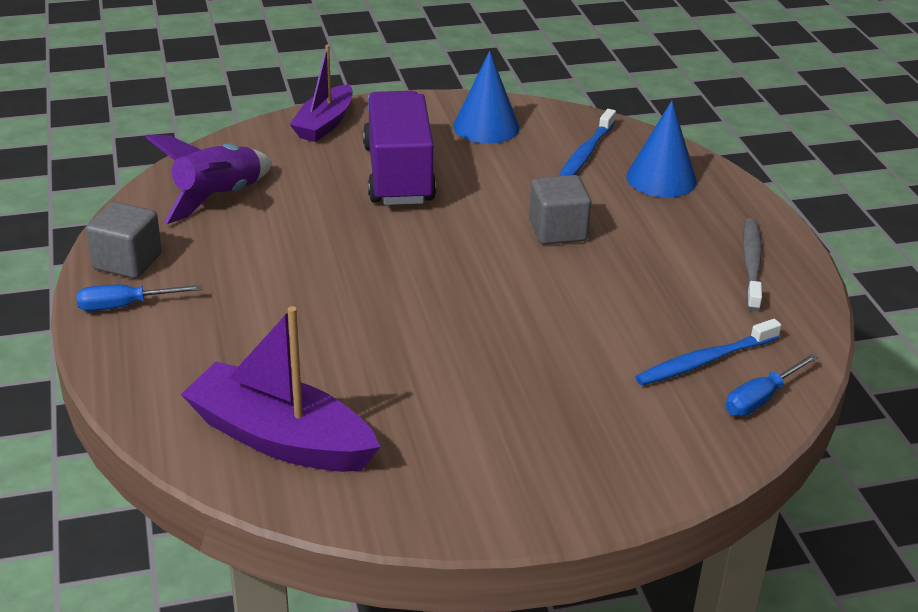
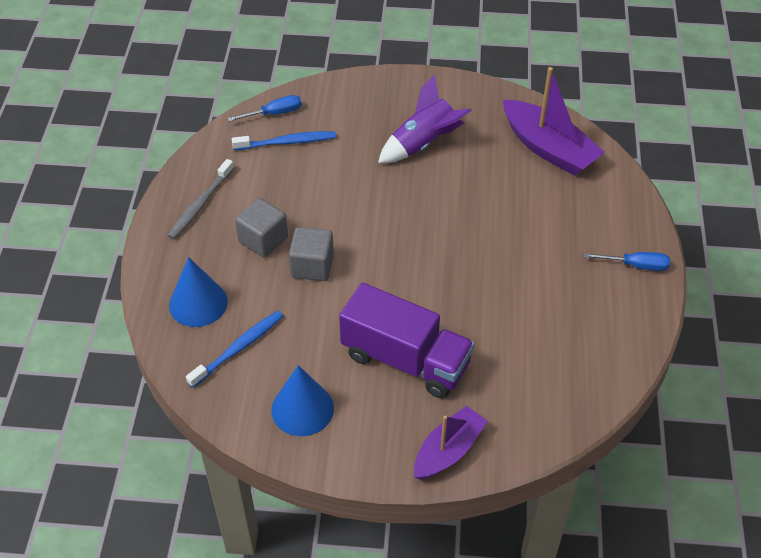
camera: 160 degrees left, 15 degrees up
(127, 261) = (634, 308): grey cube -> grey cube (263, 240)
(218, 198) = (560, 365): purple rocket -> purple rocket (423, 144)
(398, 174) = (405, 360): purple truck -> purple truck turned 75 degrees counterclockwise

